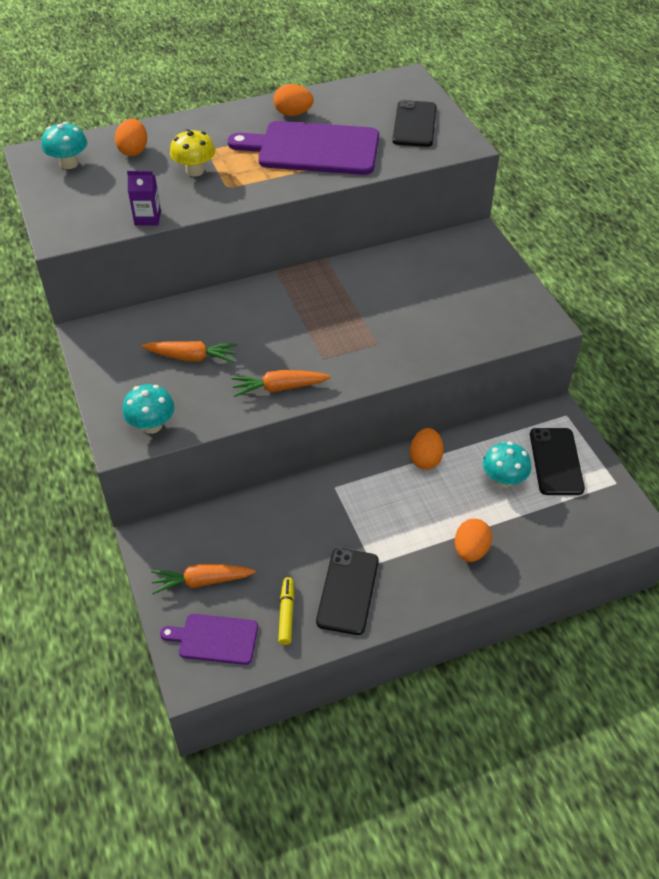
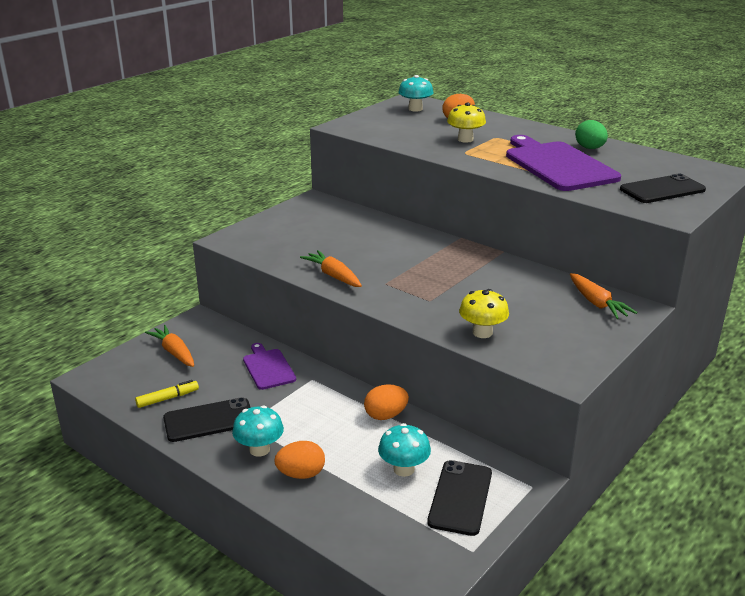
camera: 60 degrees right, 20 degrees down
(147, 218) = (392, 141): purple carton -> none
(152, 425) = (250, 244): turquoise mushroom -> turquoise mushroom (259, 449)
(192, 357) = (330, 237): orange carrot -> orange carrot (597, 303)
(215, 639) = (126, 375): purple cutting board -> purple cutting board (268, 368)
(293, 114) = (590, 148): orange egg -> green egg
(453, 337) = (482, 332): none -> yellow mushroom
(556, 461) = (460, 497): black phone -> black phone turned 45 degrees counterclockwise

